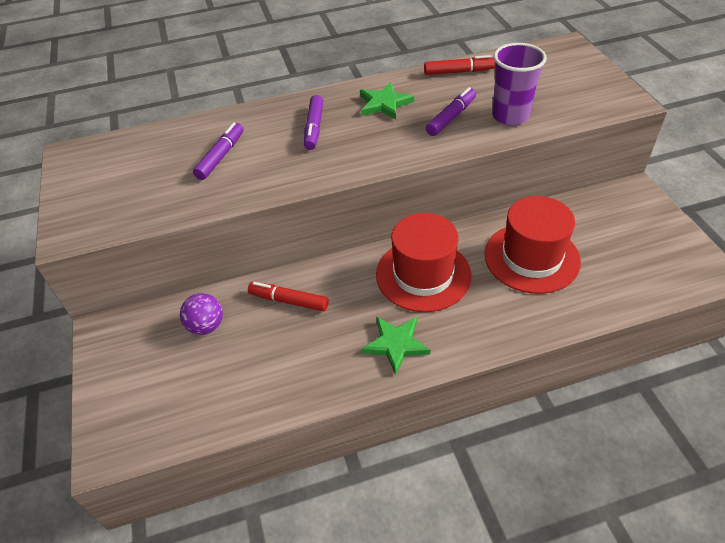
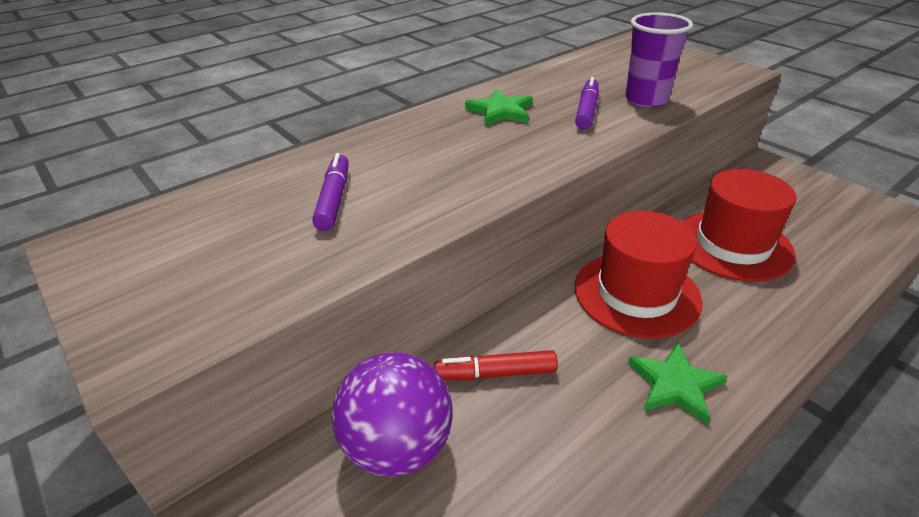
camera: 25 degrees left, 10 degrees down
(206, 326) = (398, 447): purple ball -> purple ball, size x1.72
(314, 128) = (436, 147): purple marker -> none
(459, 72) = (554, 74): red marker -> none

